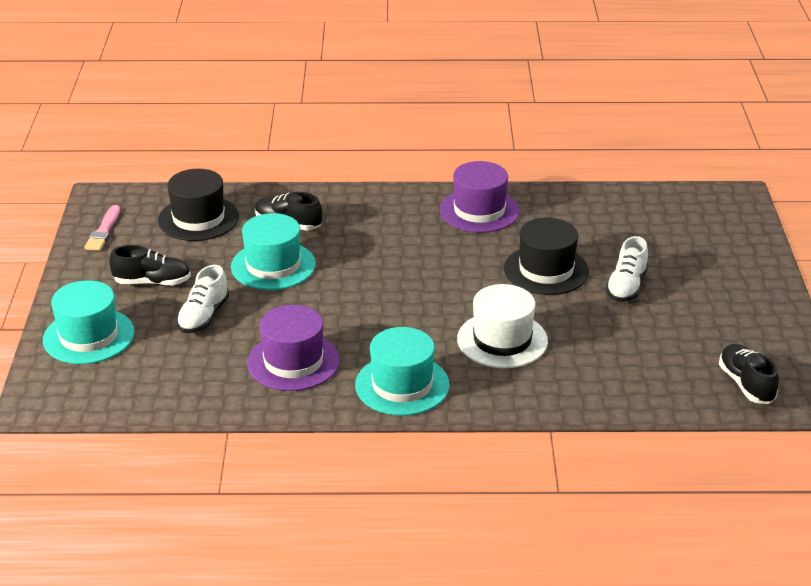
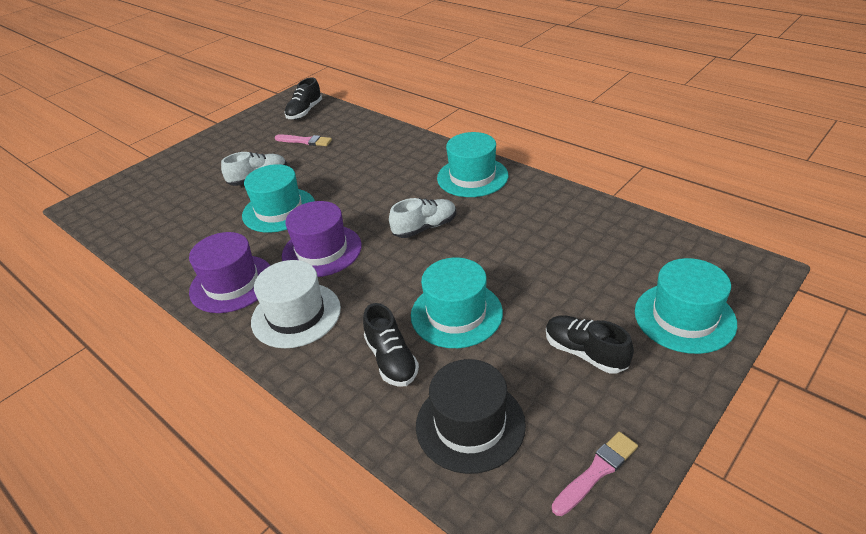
camera: 135 degrees left, 5 degrees up
(203, 317) = (563, 288): white shoe -> white shoe (425, 227)
(293, 362) = (525, 219): purple hat -> purple hat (322, 250)
(502, 340) = (378, 178): white hat -> white hat (296, 315)
(546, 270) = (279, 210): black hat -> turquoise hat
(662, 346) = (305, 141): none -> pink brush

